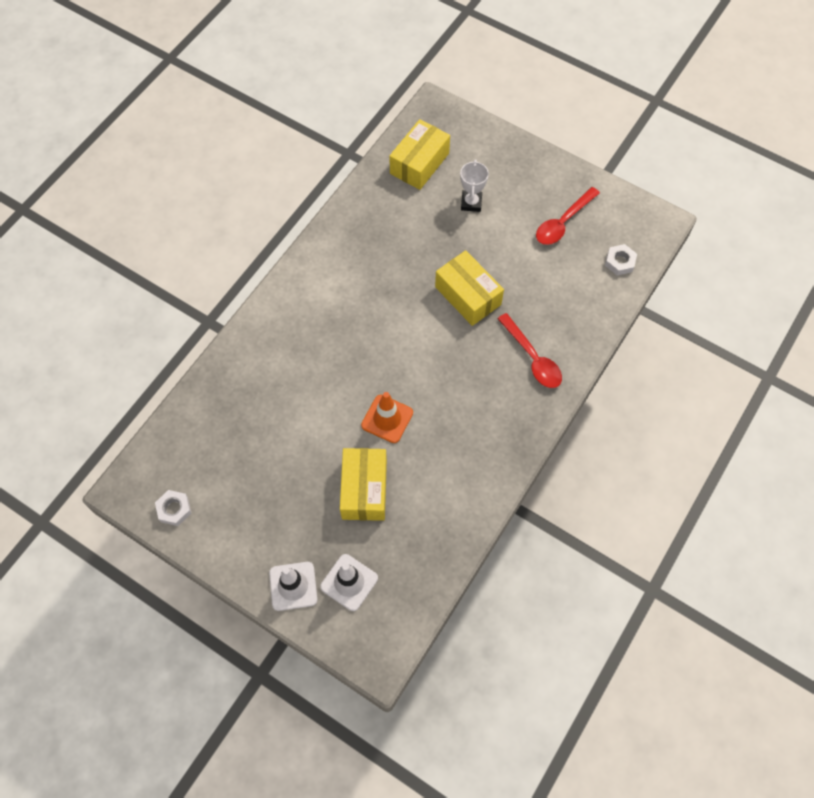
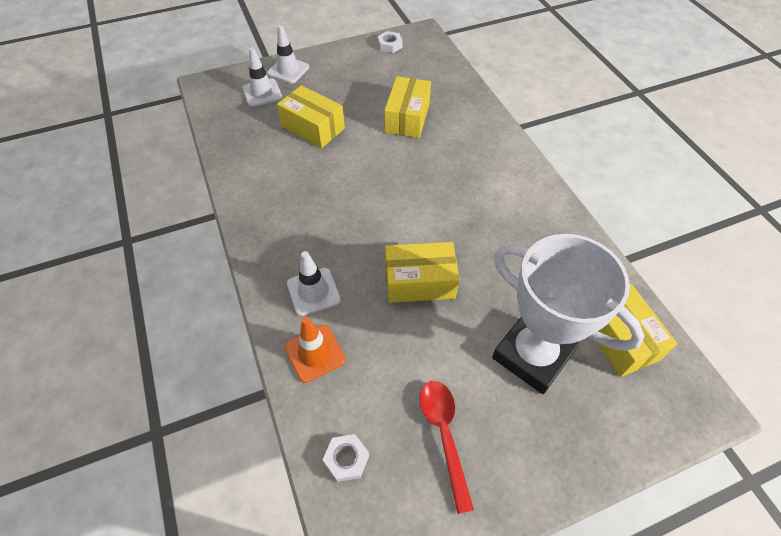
camera: 125 degrees right, 10 degrees down
(290, 414) = (407, 118): none -> yellow box
(387, 419) = (353, 165): orange traffic cone -> orange traffic cone (315, 353)
(471, 203) = (532, 355): white trophy -> white trophy, size x2.30
(532, 358) = (313, 292): red spoon -> white traffic cone

